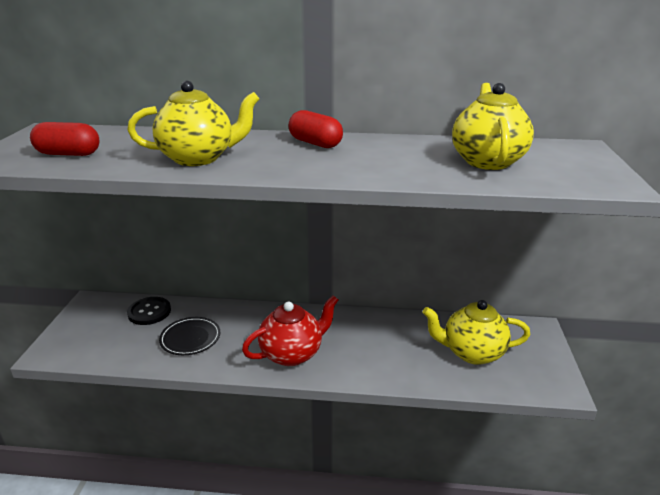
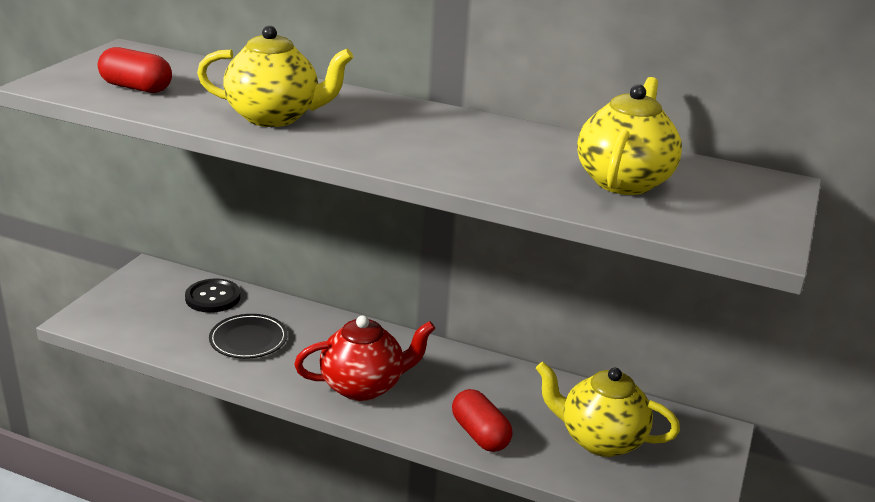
camera: 15 degrees right, 0 degrees up
(315, 143) = (426, 120): red capsule -> red capsule (480, 434)

